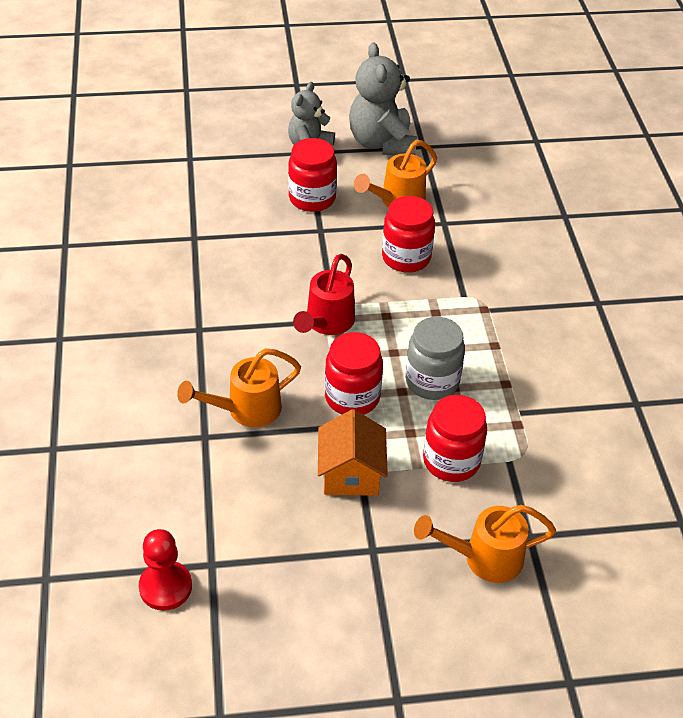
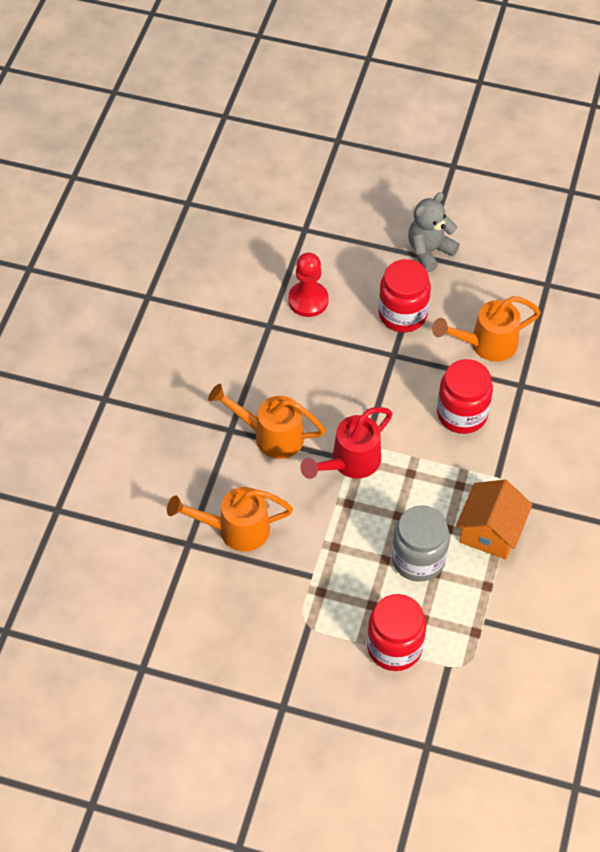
camera: 25 degrees right, 10 degrees up
(165, 587) = (96, 675): red pawn -> red pawn (308, 300)
(351, 474) = (298, 626): orange house -> orange house (490, 531)
(352, 397) = (336, 550): red jar -> none
(382, 143) = (506, 267): grey teddy bear -> none
(484, 558) = (375, 751): orange watering can -> orange watering can (271, 435)

